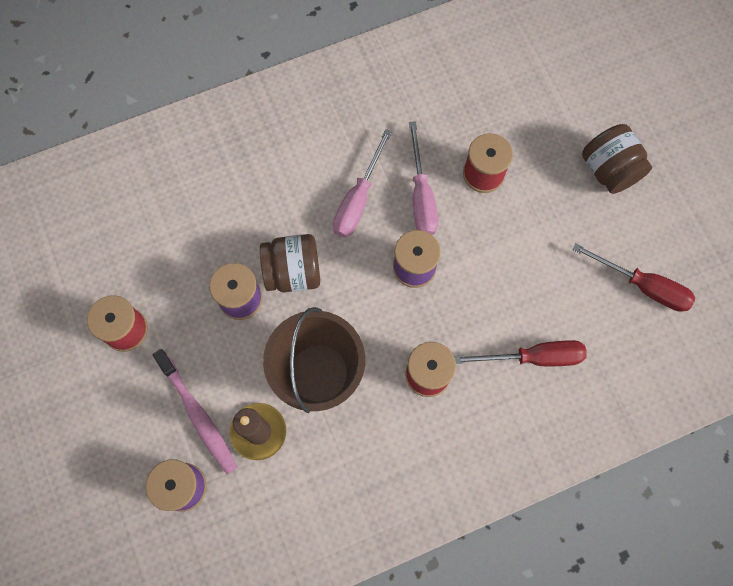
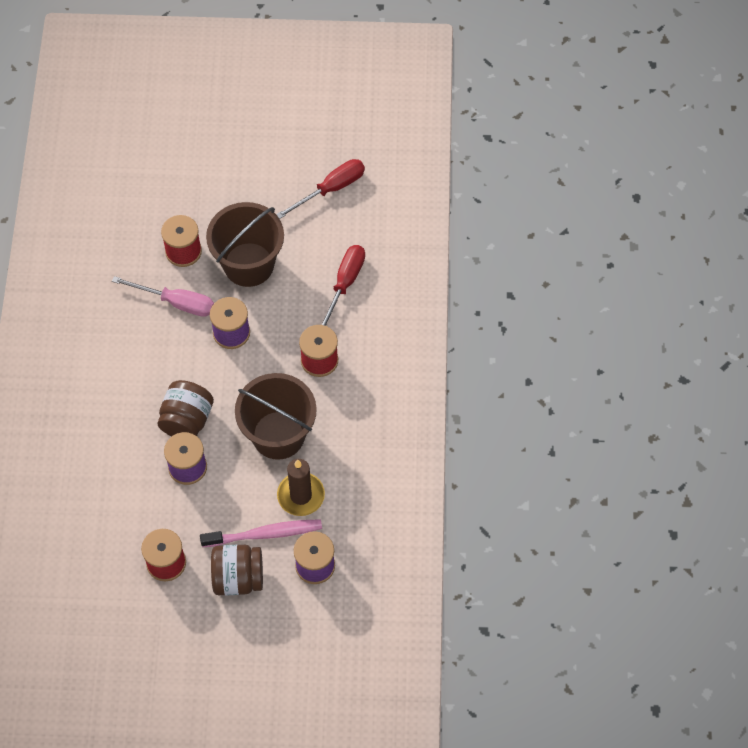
camera: 65 degrees left, 10 degrees down
(358, 199) = (153, 348): pink screwdriver -> none
(503, 245) = (248, 264): none -> brown bucket
(609, 170) = (230, 166): brown jar -> brown jar (238, 578)

